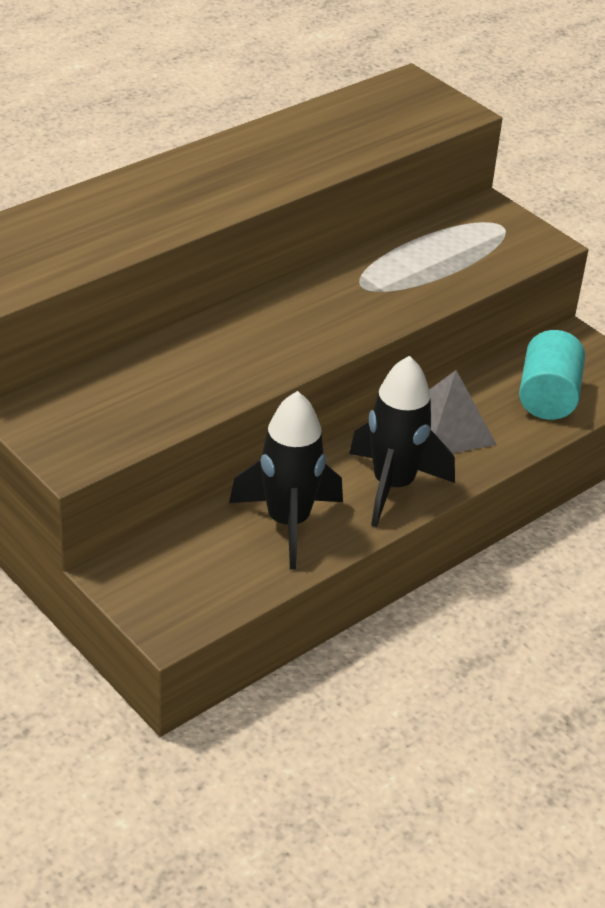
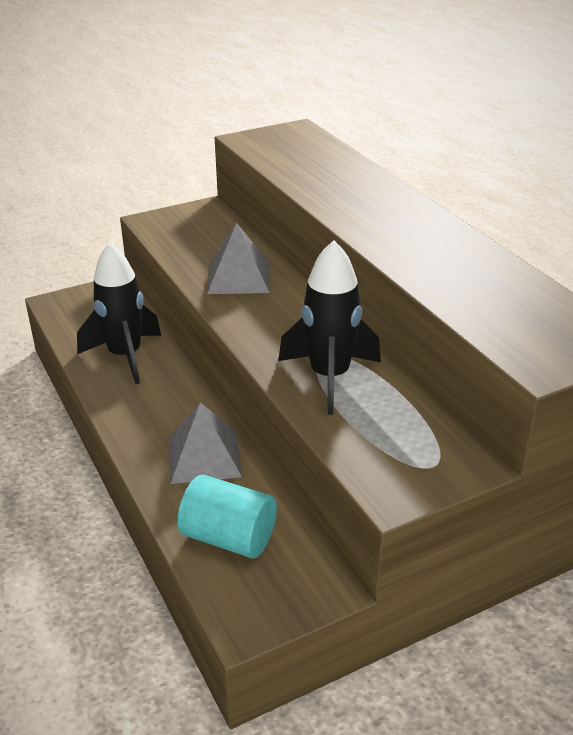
camera: 105 degrees right, 5 degrees down
(221, 358) = (239, 277): none -> grey pyramid
(393, 486) = (142, 412): black rocket -> black rocket (329, 377)

